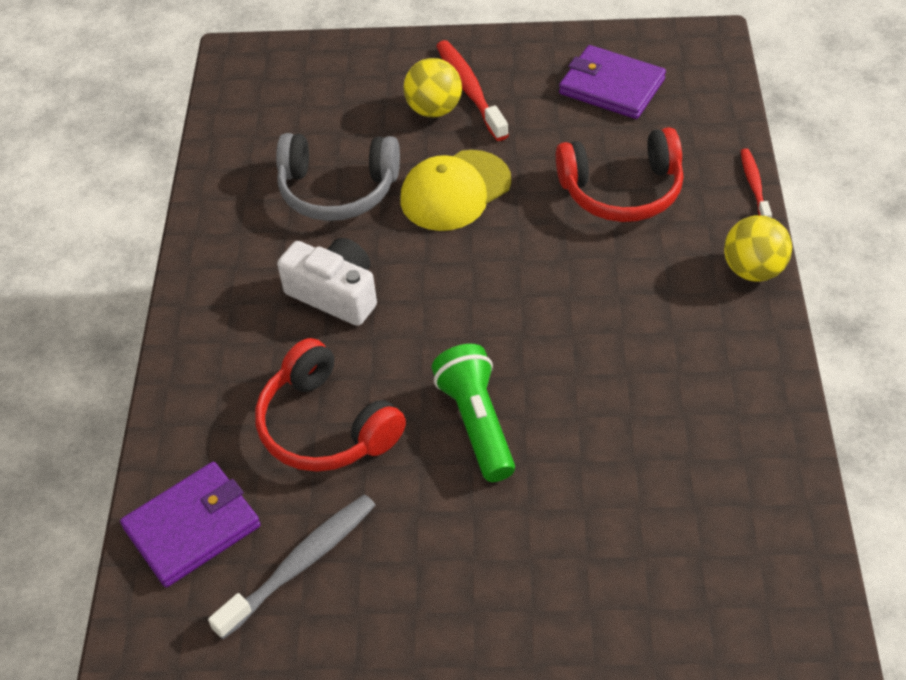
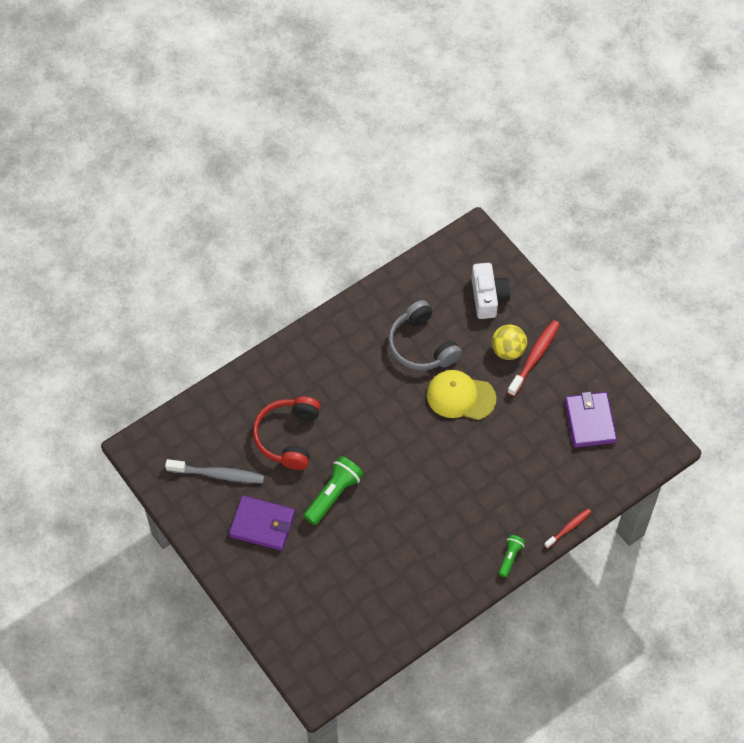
camera: 50 degrees right, 10 degrees up
(192, 527) = (205, 423): purple wallet -> purple wallet (262, 524)
(335, 294) = (360, 389): white camera -> white camera (488, 297)
(622, 190) = (518, 470): red headphones -> none
(753, 270) = (510, 557): yellow ball -> green flashlight

